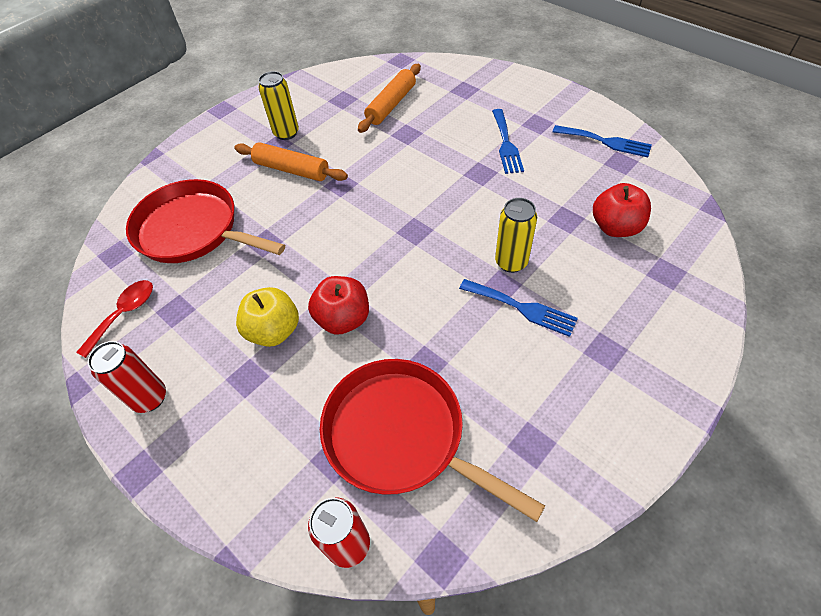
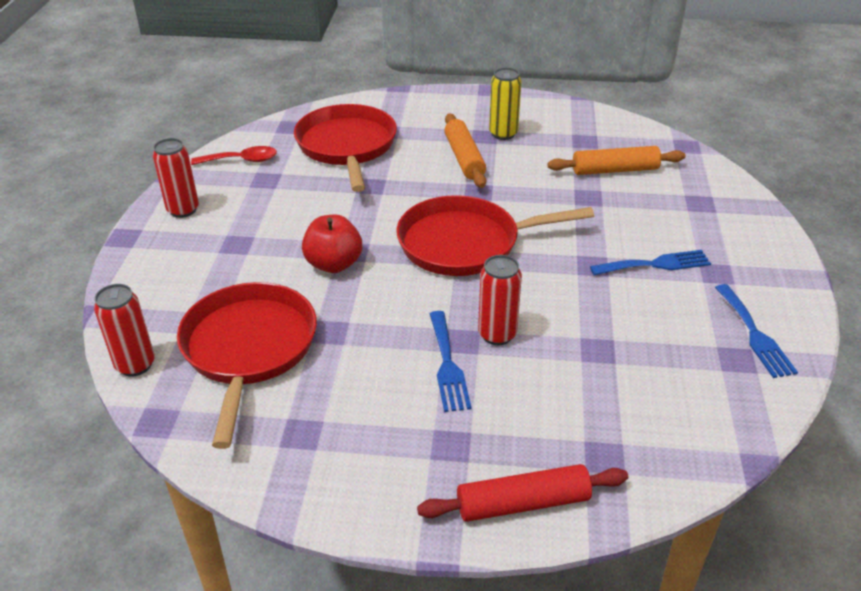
camera: 50 degrees right, 15 degrees down
(274, 331) = (289, 235): yellow apple -> none
(395, 225) = (465, 243): none -> red pan
(506, 144) = (655, 264): blue fork -> blue fork turned 150 degrees counterclockwise
(511, 262) = (497, 334): yellow can -> red can
(615, 227) = (627, 391): red apple -> none
(685, 339) = (523, 503): none -> red rolling pin

